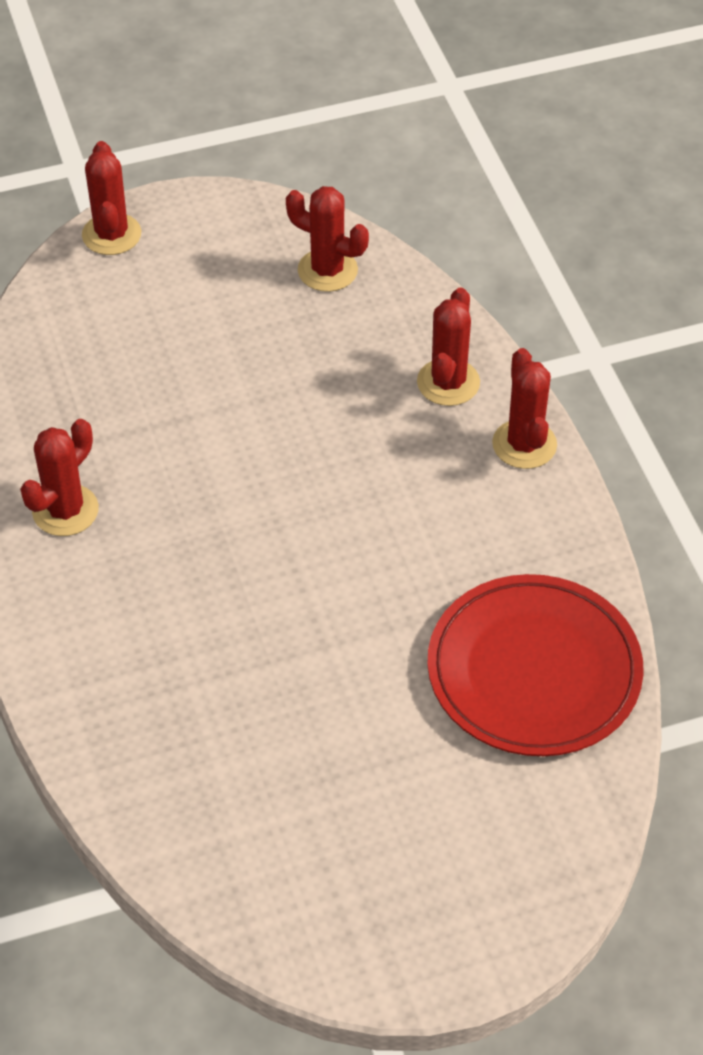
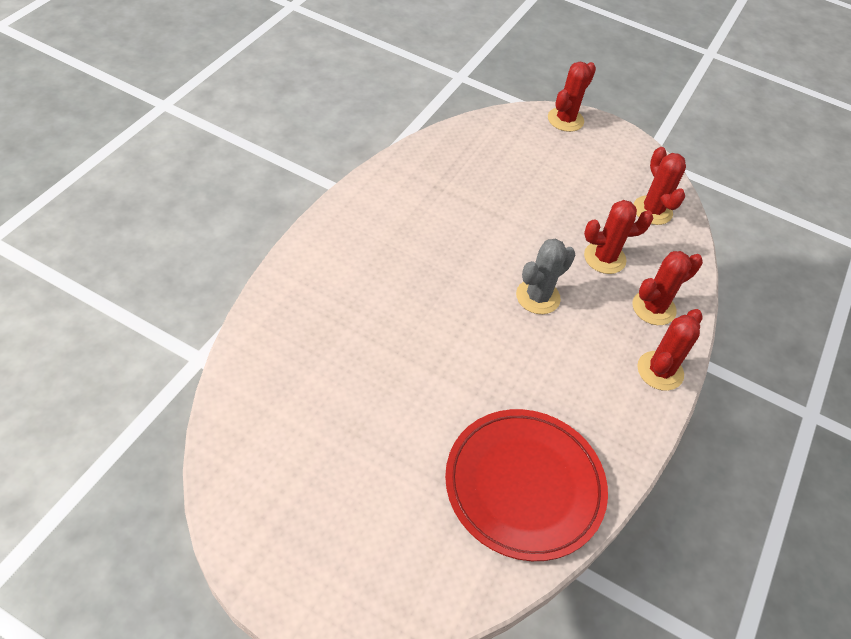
camera: 40 degrees right, 0 degrees up
(65, 510) = (396, 208): red cactus -> red cactus (604, 258)
(329, 474) = (538, 297): none -> grey cactus

